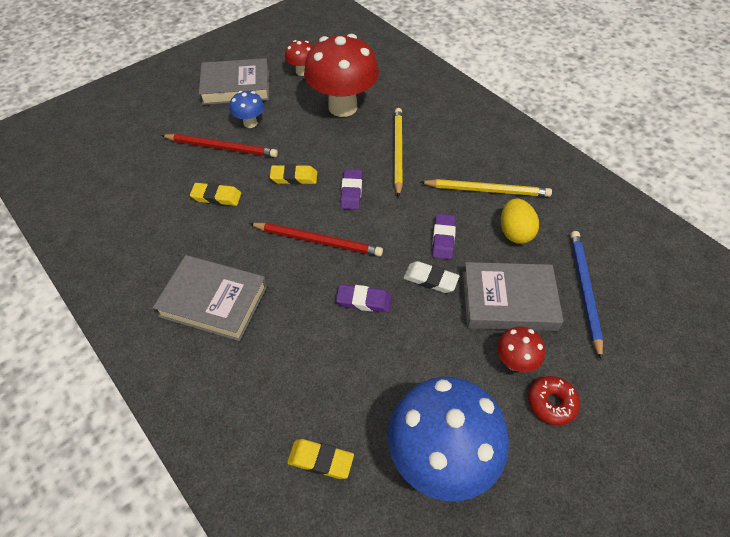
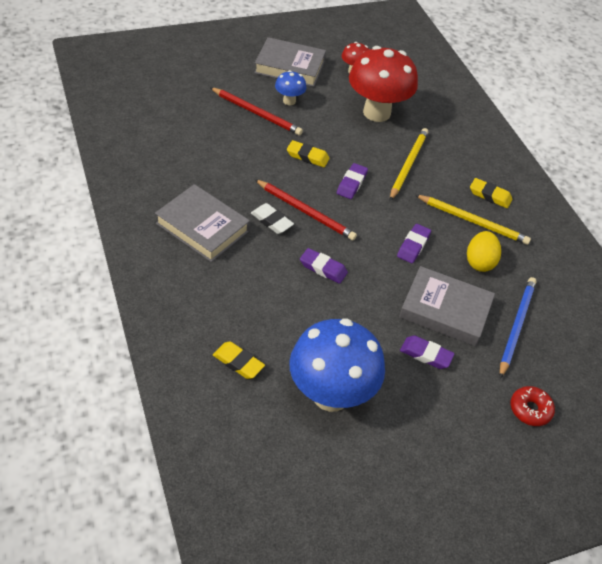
camera: 15 degrees right, 5 degrees down
(216, 197) = (236, 151): yellow eraser -> yellow eraser (490, 196)
(430, 279) = (386, 272): white eraser -> white eraser (271, 221)
(514, 362) = (426, 354): red mushroom -> purple eraser
(551, 403) = (441, 393): red donut -> red donut (530, 409)

